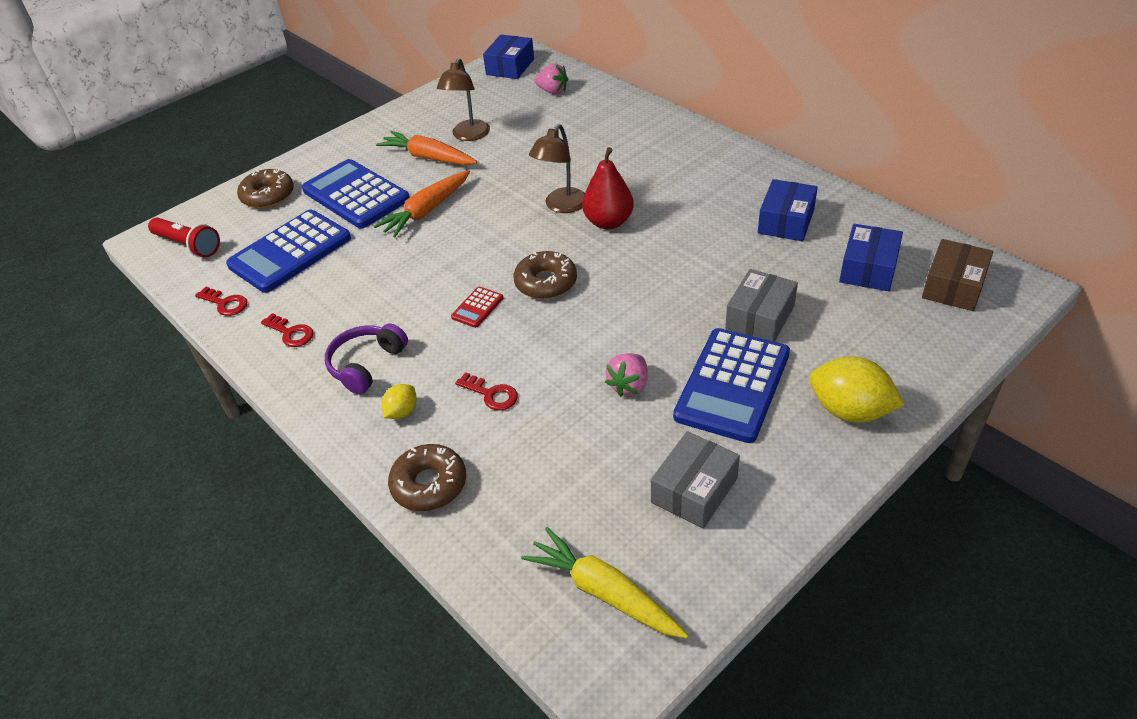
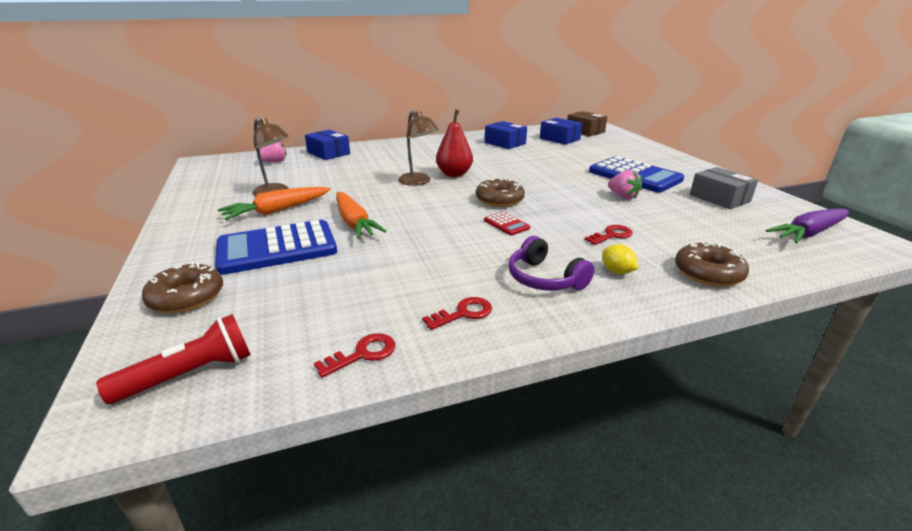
camera: 70 degrees left, 15 degrees down
(290, 252) = (320, 296): blue calculator -> none
(510, 67) = (211, 167): blue box -> blue box (328, 153)
(604, 592) = (808, 233): yellow carrot -> purple carrot
(760, 317) = (581, 161): grey box -> none
(849, 411) = (664, 160): yellow lemon -> none

